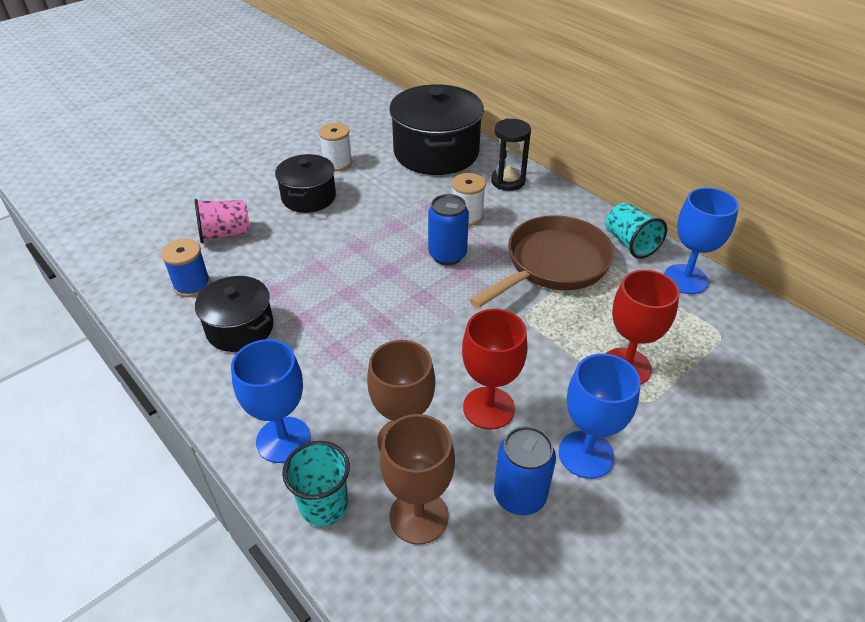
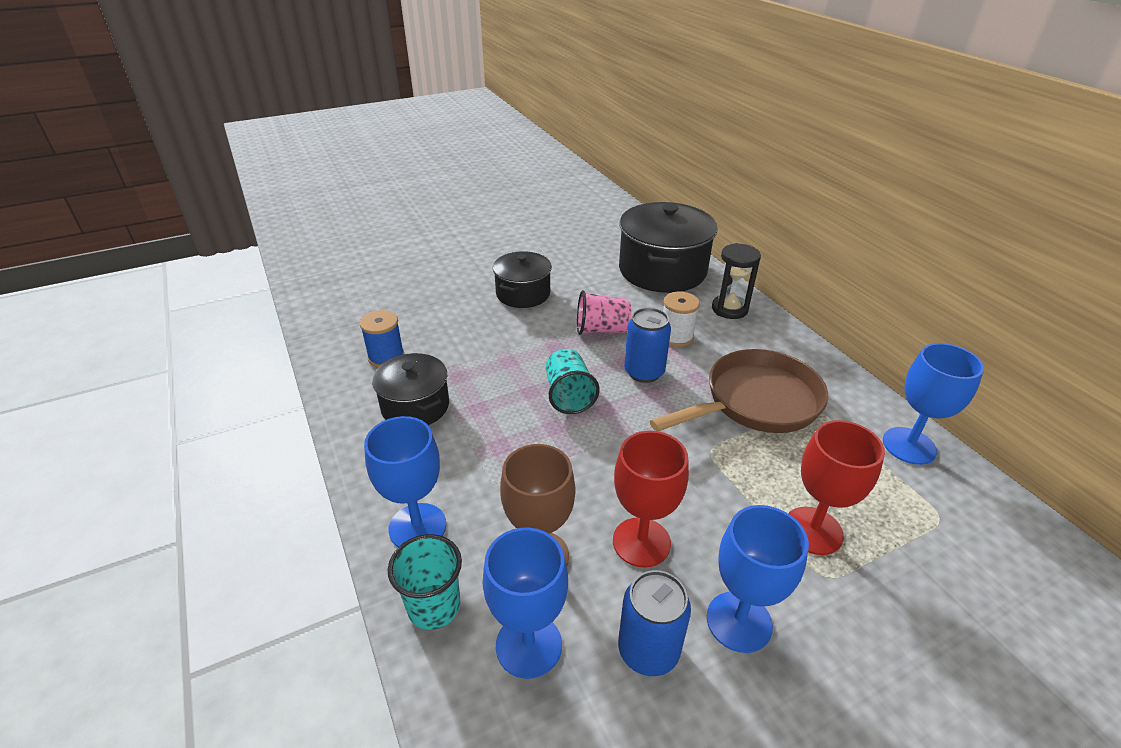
camera: 15 degrees right, 5 degrees down
(225, 234) = (433, 315): pink cup -> pink cup (601, 330)
(337, 163) = (561, 266): white spool -> none
(419, 516) = (529, 645): brown goblet -> blue goblet
(630, 243) = (851, 395): turquoise cup -> turquoise cup (569, 395)

